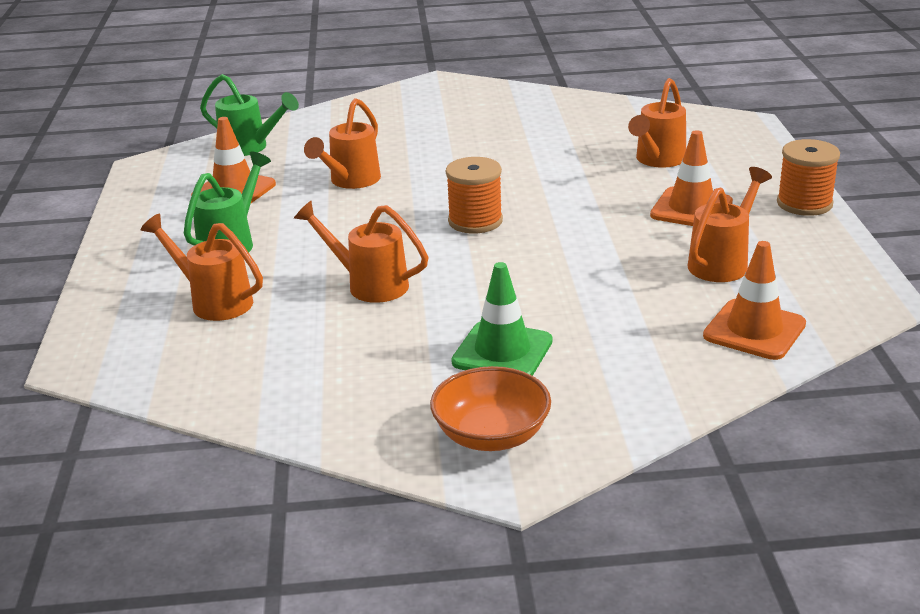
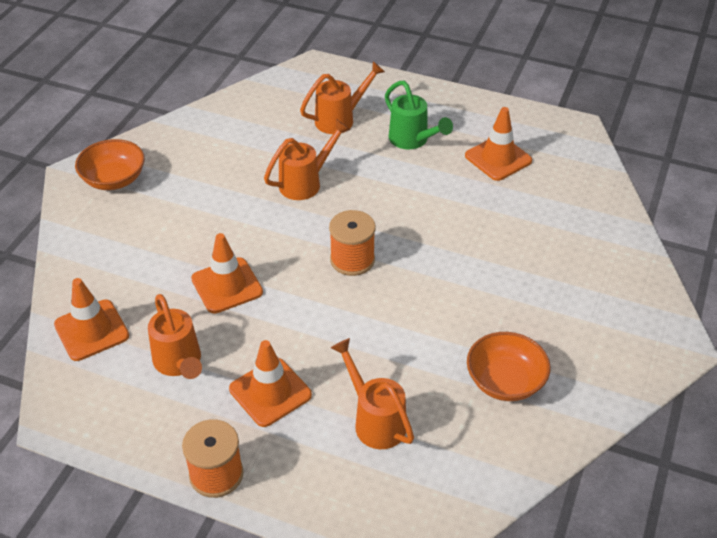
camera: 115 degrees right, 15 degrees up
(250, 148) = (577, 183): green watering can -> none
(350, 181) = (472, 218): orange watering can -> none
(502, 352) = (180, 211): green traffic cone -> none
(550, 126) = (505, 381): none -> orange bowl
(590, 275) = (227, 285): none -> orange traffic cone

